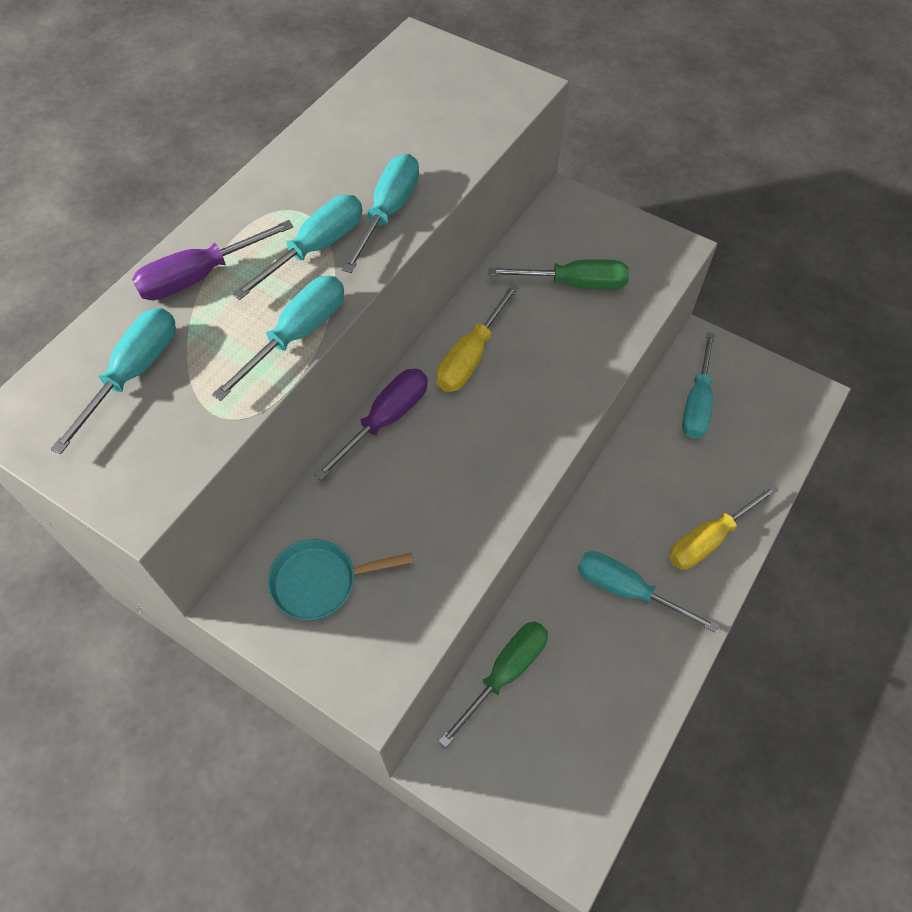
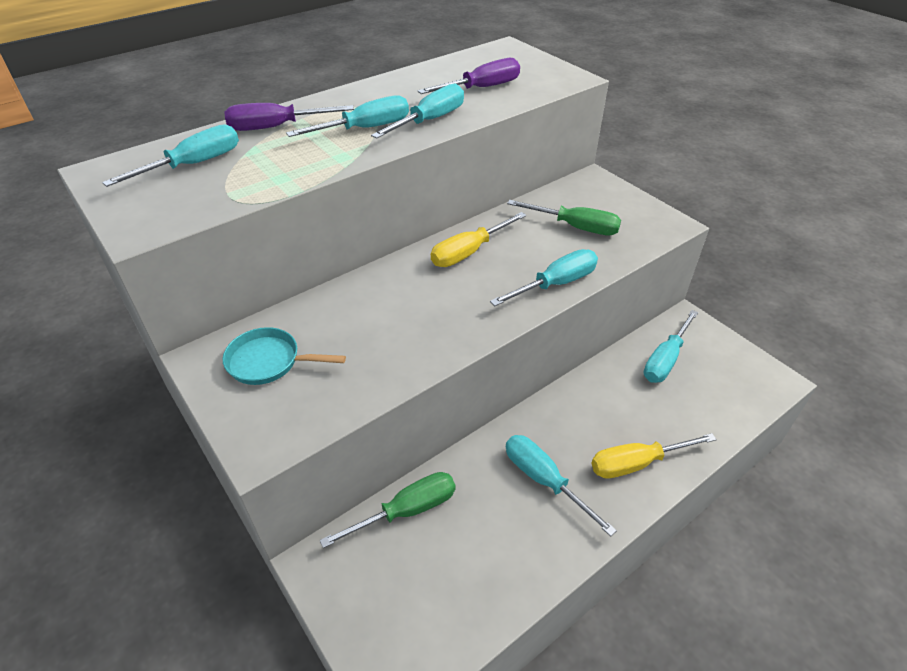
camera: 20 degrees right, 15 degrees down
(297, 335) = (319, 168): turquoise screwdriver -> turquoise screwdriver (556, 284)
(385, 420) = (381, 274): purple screwdriver -> purple screwdriver (482, 88)

